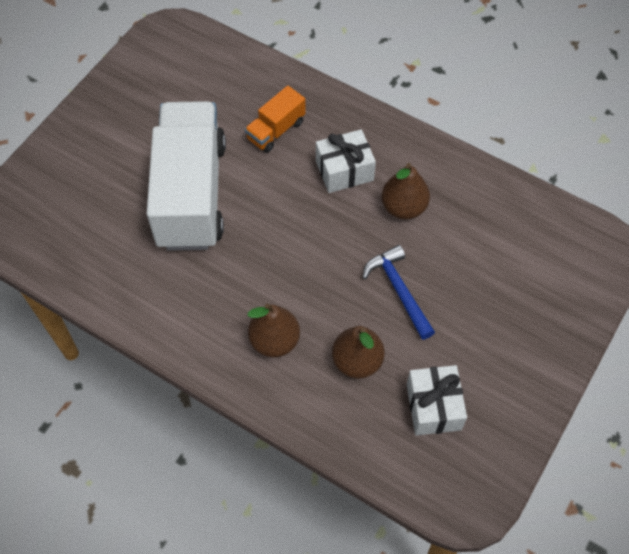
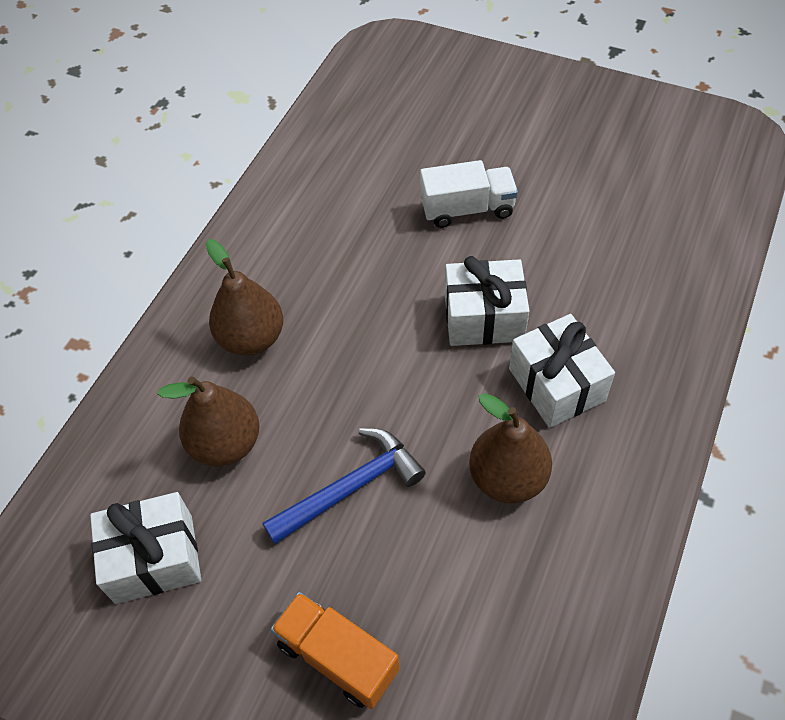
camera: 85 degrees right, 5 degrees down
(191, 194) = (467, 209): white truck -> white truck, size x0.45
(276, 130) = (605, 285): orange truck -> orange truck (338, 657)
(287, 200) = (484, 318): none -> white gift

